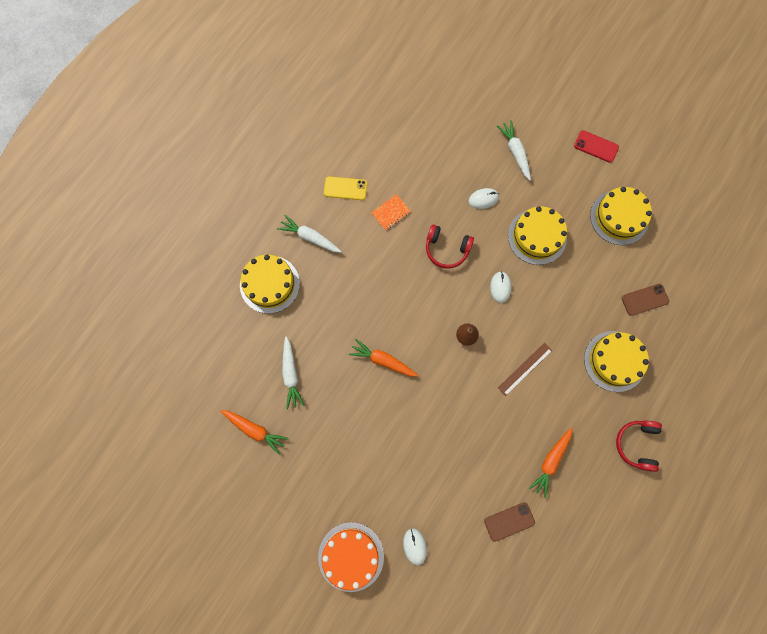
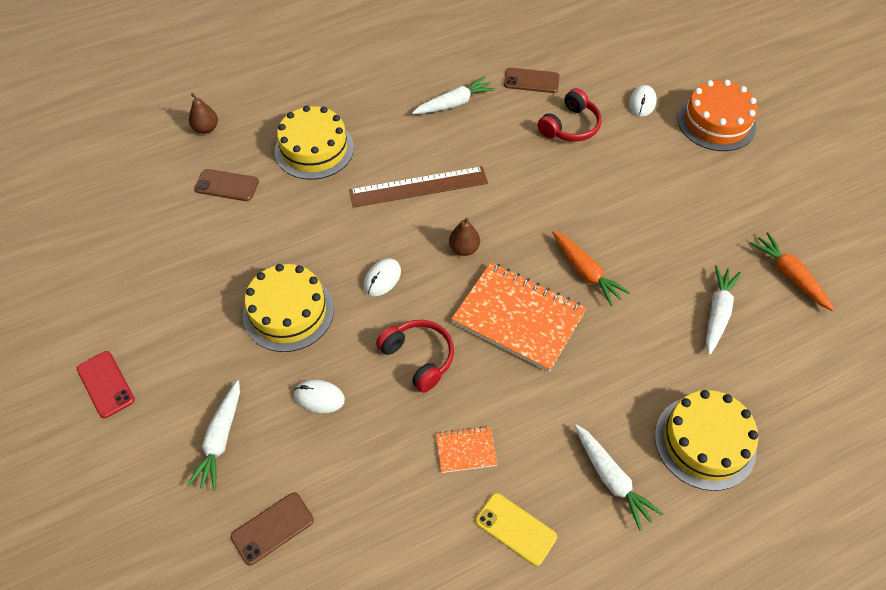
camera: 150 degrees left, 20 degrees down
(406, 305) = (518, 318): none -> orange notebook
(458, 128) = (272, 528): none -> brown phone
(525, 369) = (418, 187): brown ruler -> brown ruler, size x1.54
(550, 462) = (454, 103): orange carrot -> white carrot
(619, 217) = (167, 281): yellow cake -> none
(637, 444) = (356, 79): red headphones -> red headphones (570, 126)
(699, 337) = (206, 128): none -> brown pear

